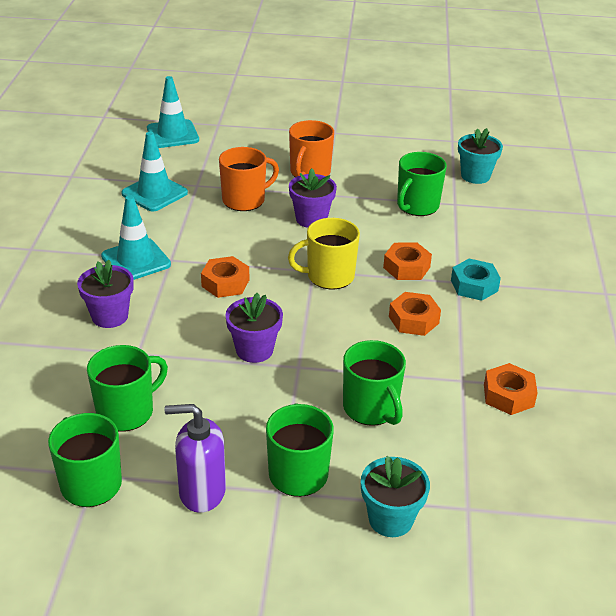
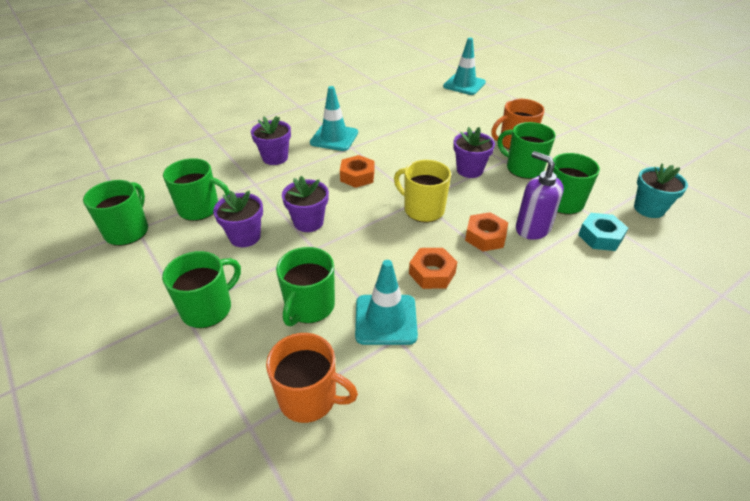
camera: 50 degrees right, 5 degrees up
(154, 193) = (402, 109): turquoise traffic cone -> turquoise traffic cone (386, 319)
(201, 492) = (154, 276): purple soap dispenser -> purple soap dispenser (532, 229)
(220, 401) = (245, 237): none -> purple flower pot
(244, 200) = (446, 138): orange mug -> orange mug (309, 398)
(349, 192) = (523, 168): none -> green mug
(390, 519) = (199, 384): turquoise flower pot -> none
(474, 285) = (517, 282): turquoise nut -> turquoise nut (600, 237)
(508, 395) = (411, 377): orange nut -> none

